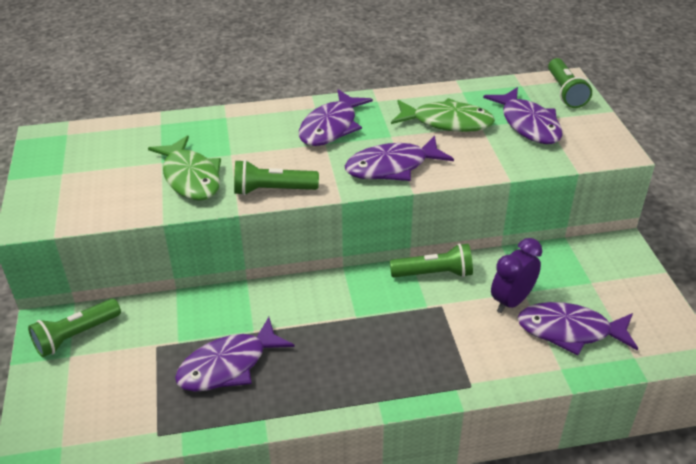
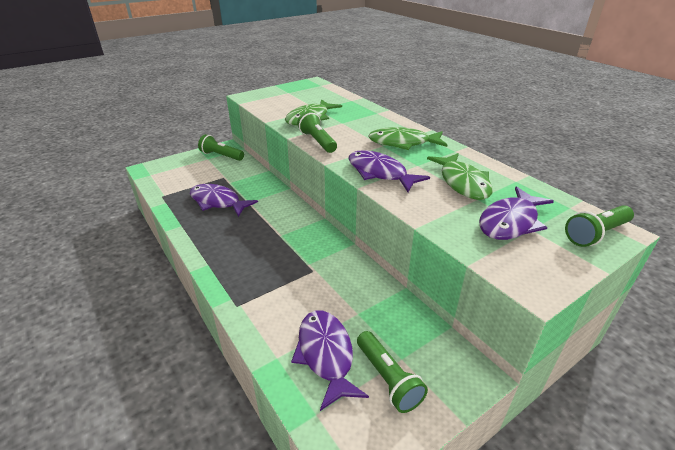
camera: 65 degrees right, 5 degrees down
(331, 127) = (402, 143): purple fish -> green fish
(434, 273) = (345, 259): green flashlight -> green flashlight (388, 379)
(511, 301) = (341, 308): purple clock -> none

